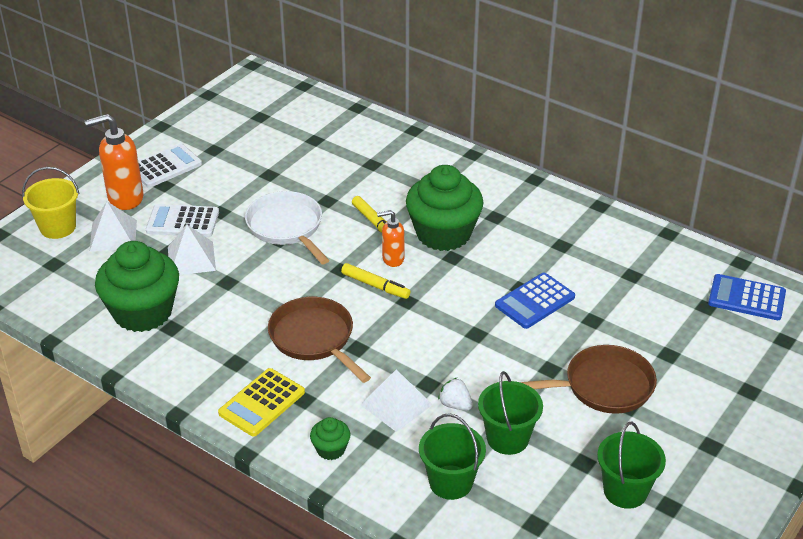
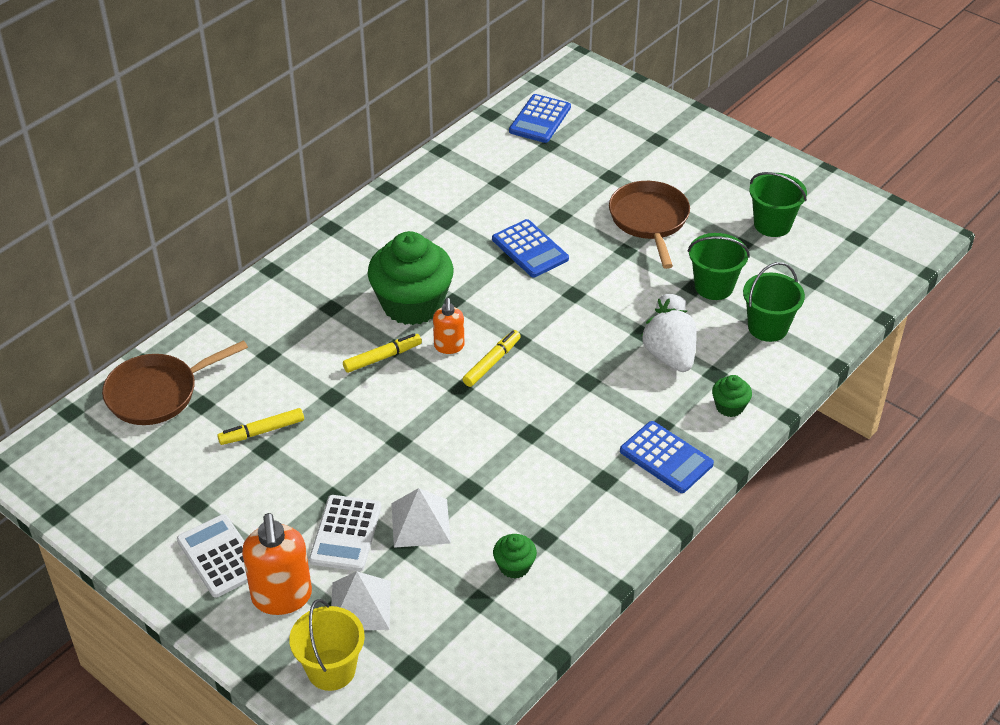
camera: 85 degrees left, 5 degrees up
(143, 312) = (514, 566): green cupcake -> green cupcake, size x0.44
(262, 403) = (666, 458): yellow calculator -> blue calculator
(287, 171) = (262, 431): none -> yellow marker
(287, 227) = (377, 433): white pan -> none
(315, 339) = (572, 414): brown pan -> brown pan (158, 393)
(396, 404) = (670, 357): white pyramid -> white strawberry

